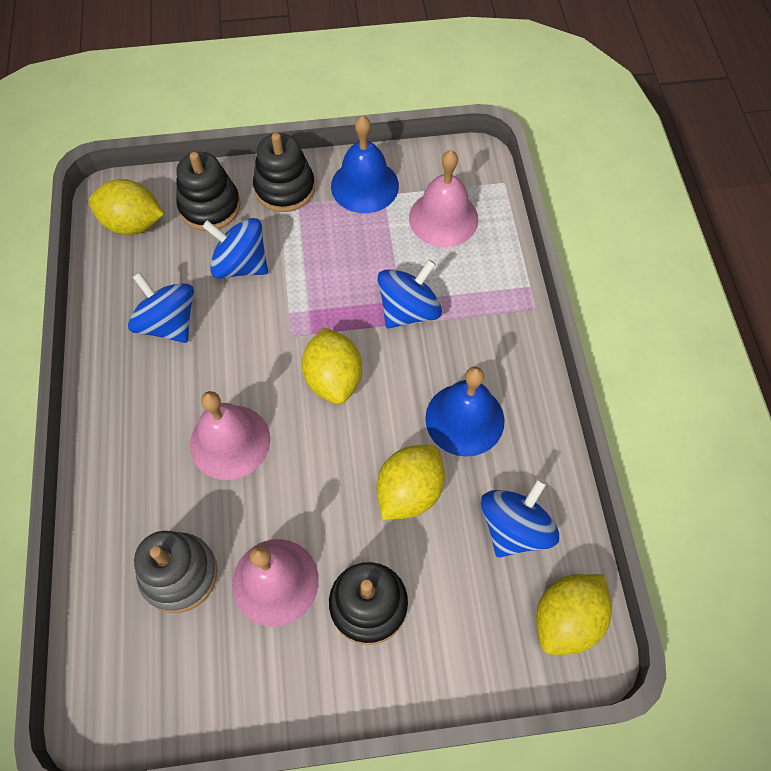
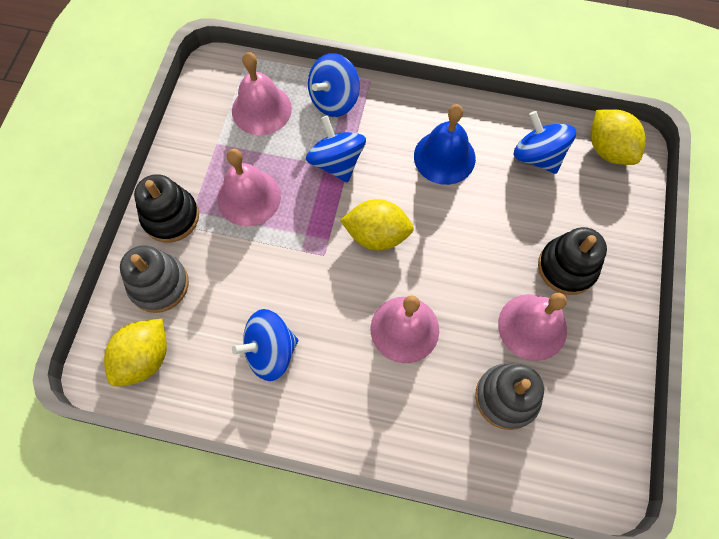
camera: 70 degrees left, 5 degrees up
(210, 206) = (159, 284): black stacking toy -> grey stacking toy
(241, 265) = (236, 275): blue spinning top -> blue spinning top (334, 100)
(332, 245) = (249, 197): none -> pink bell
(364, 185) = (200, 154): blue bell -> none
(409, 492) = (489, 212): yellow lemon -> none

